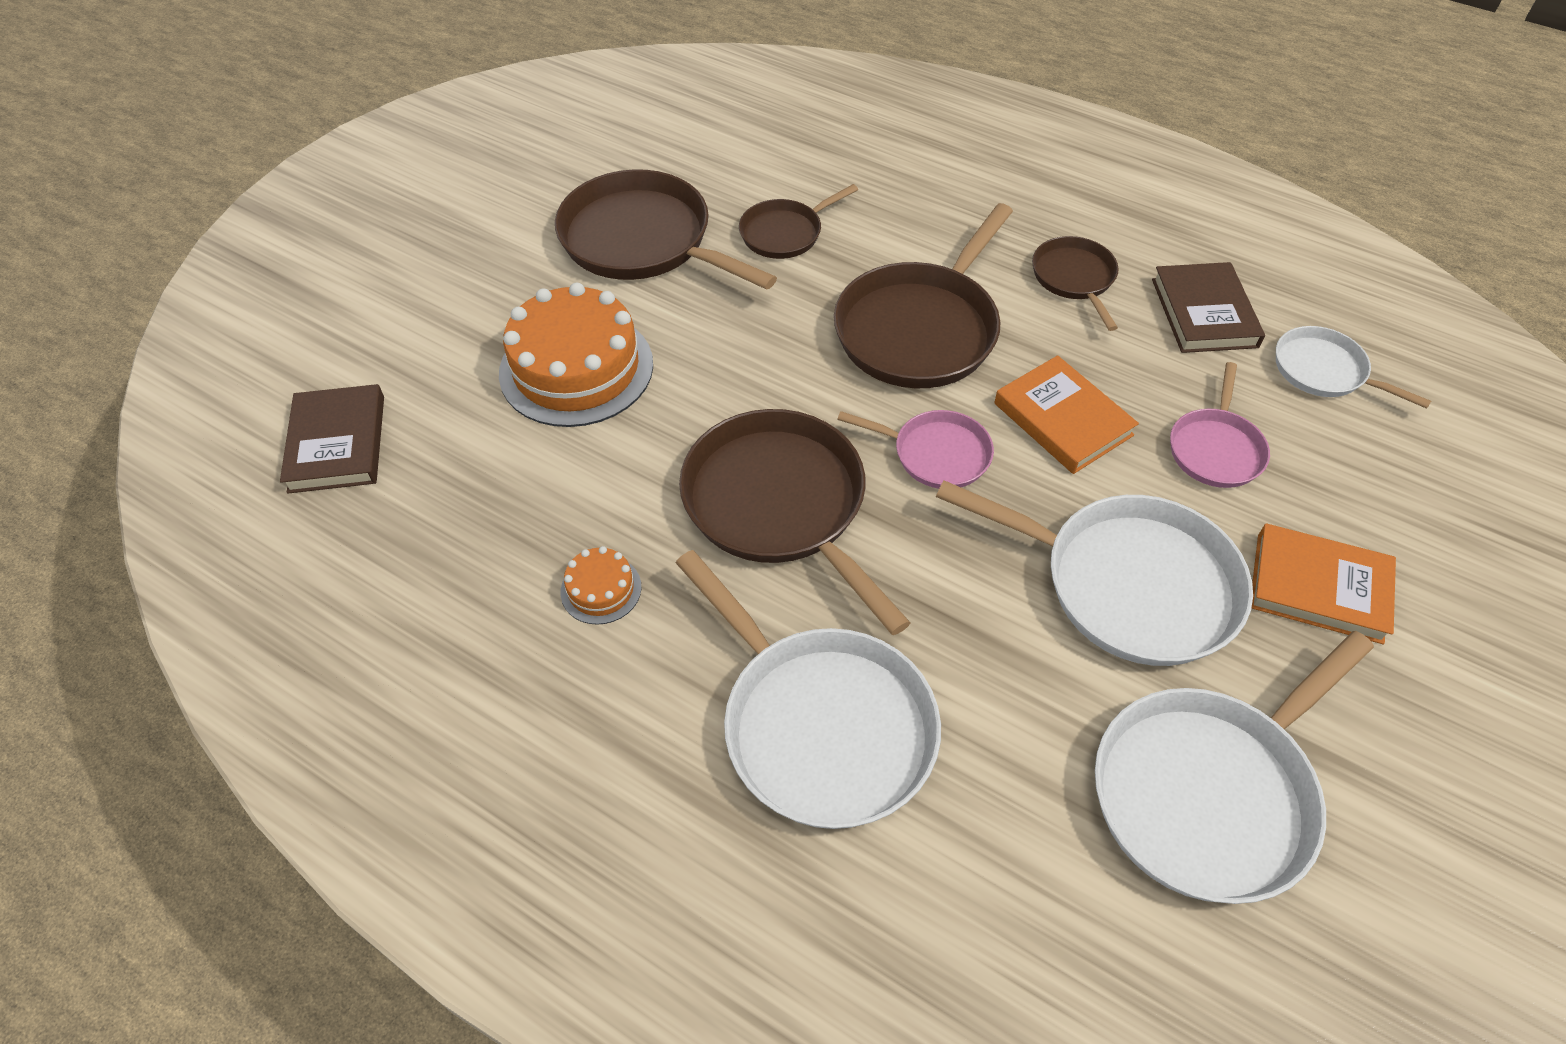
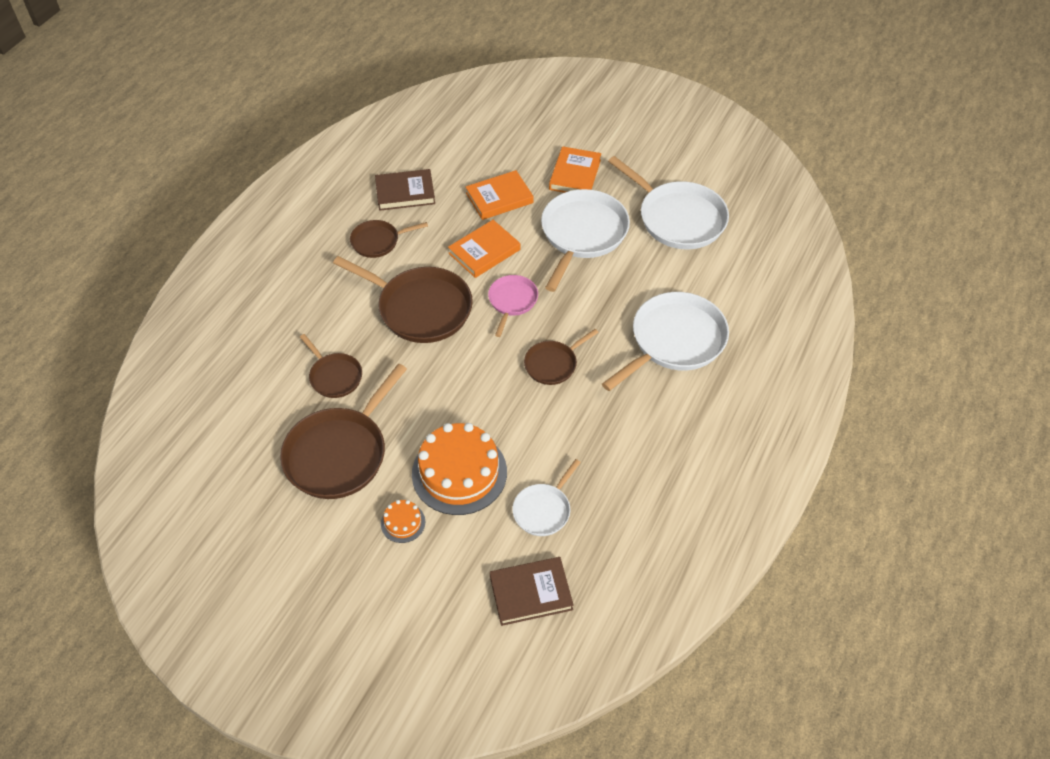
camera: 95 degrees left, 0 degrees up
(601, 589) = (616, 435): orange cake -> orange cake (403, 522)
(780, 505) = (553, 364): brown pan -> brown pan, size x0.54
(1215, 449) = (499, 198): pink pan -> orange book
(1324, 371) = (445, 155): white pan -> white pan (543, 510)

